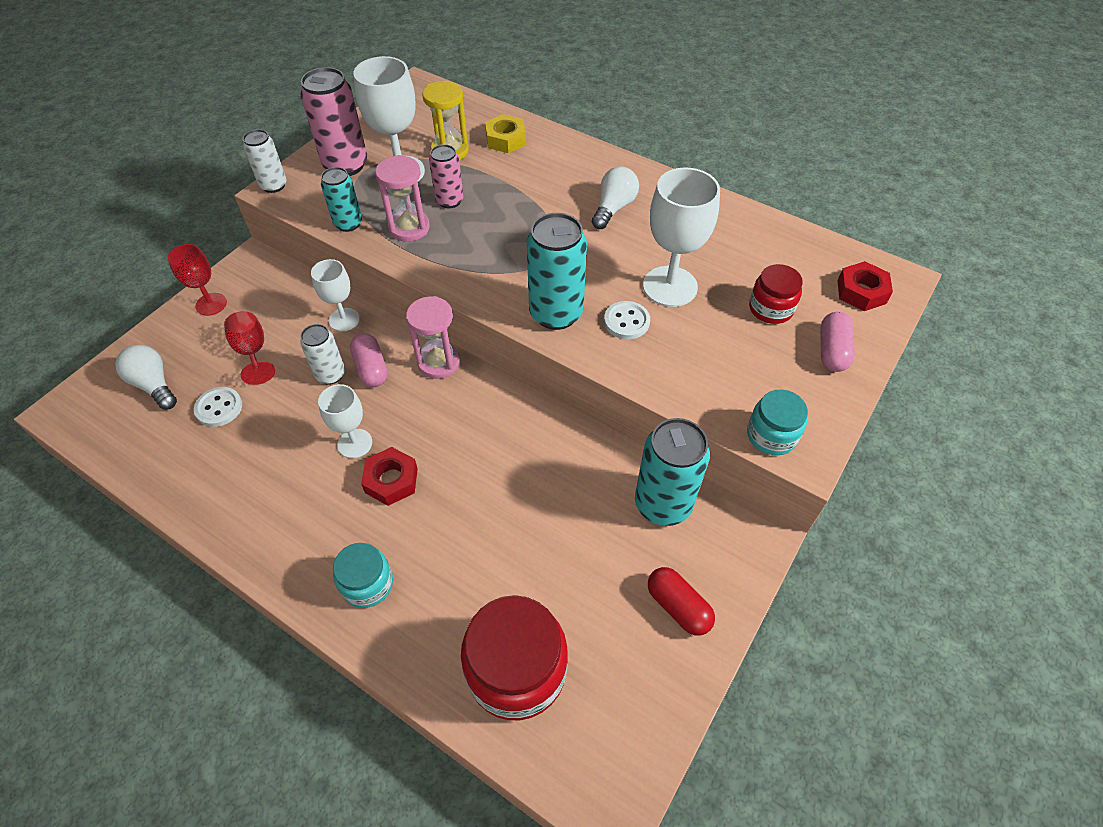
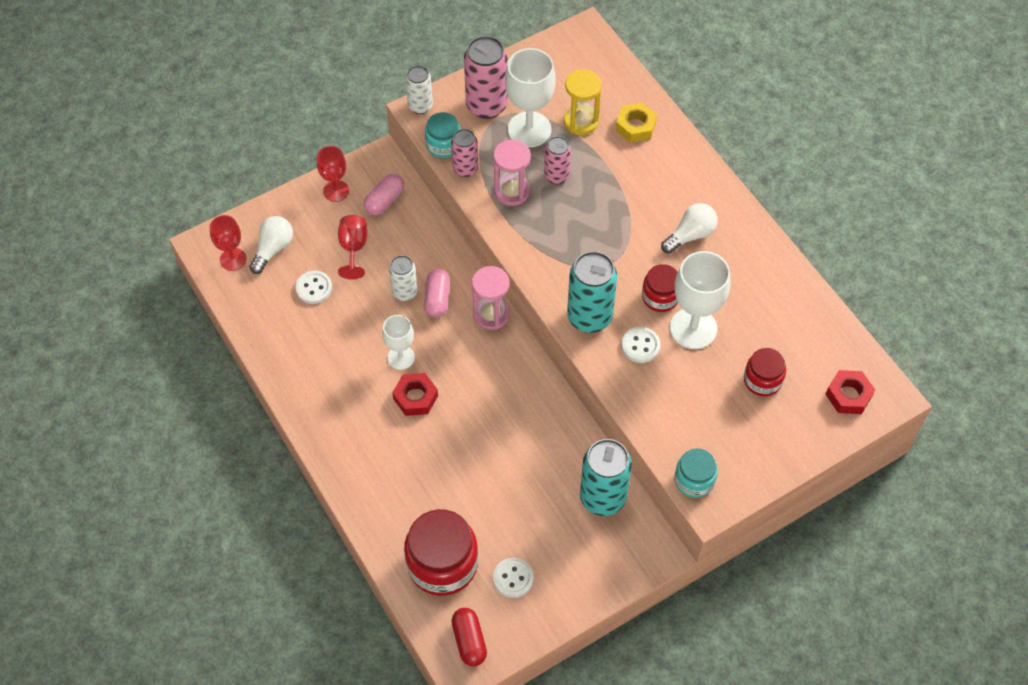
camera: 25 degrees right, 5 degrees up
(105, 412) = (233, 259): none -> red goblet
(154, 385) = (273, 249): white light bulb -> white light bulb turned 45 degrees clockwise
(344, 319) = (433, 246): white goblet -> none
(348, 224) = (465, 168): turquoise can -> pink can
(367, 584) = (369, 465): turquoise jar -> turquoise jar (443, 145)
(613, 648) = (513, 578): none -> white button
(618, 270) = (660, 297): none -> red jar
(678, 607) = (572, 572): red capsule -> red capsule (469, 641)
(832, 351) = (787, 435): pink capsule -> pink capsule (384, 201)

